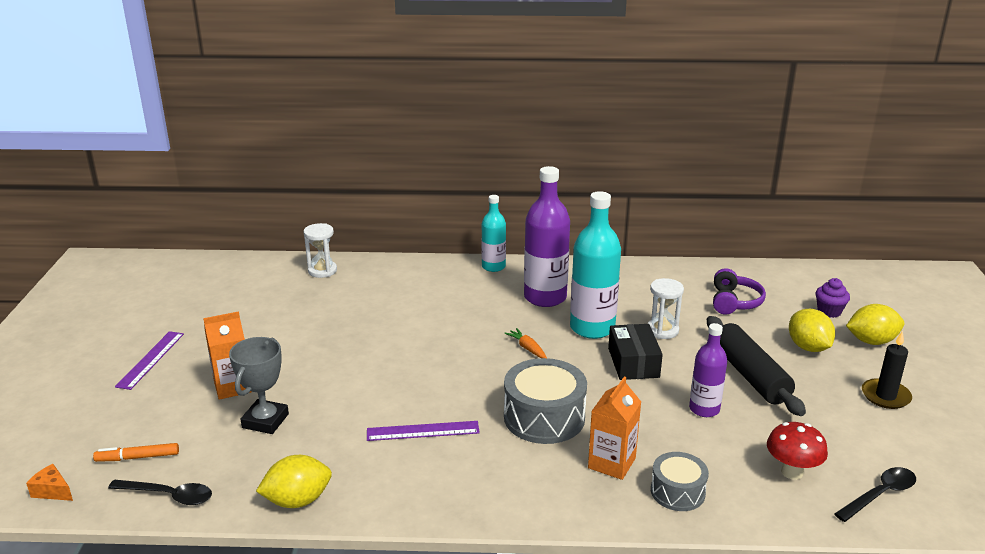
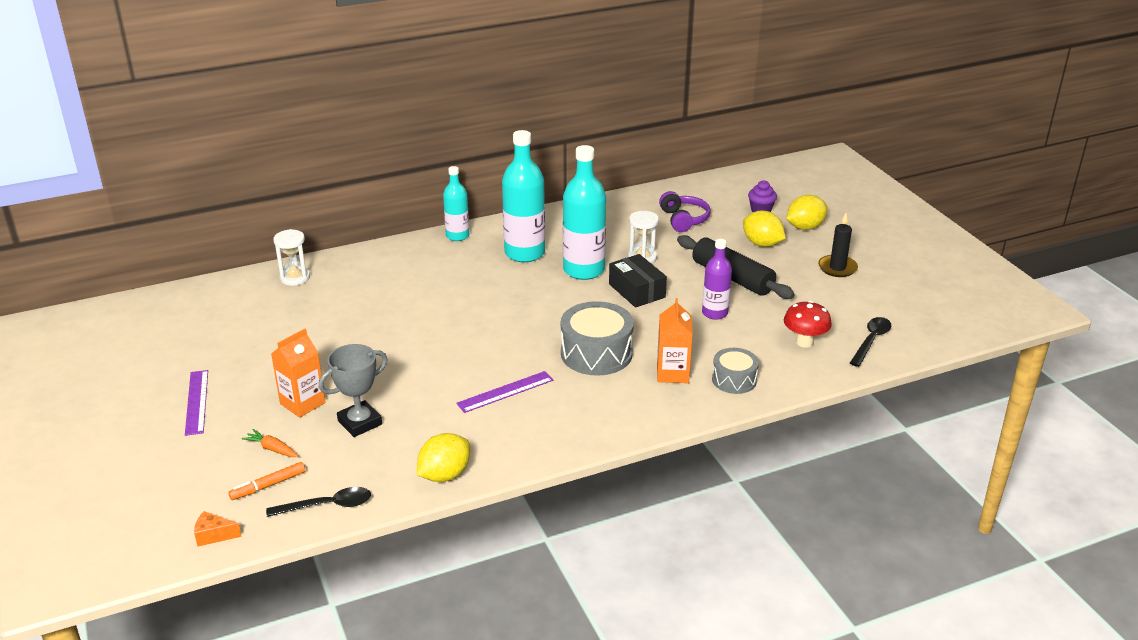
camera: 25 degrees left, 5 degrees up
(265, 421) = (360, 423): grey trophy -> grey trophy turned 60 degrees clockwise
(527, 348) = (542, 301): orange carrot -> orange carrot (272, 449)
(545, 297) = (524, 253): purple bottle -> turquoise bottle

